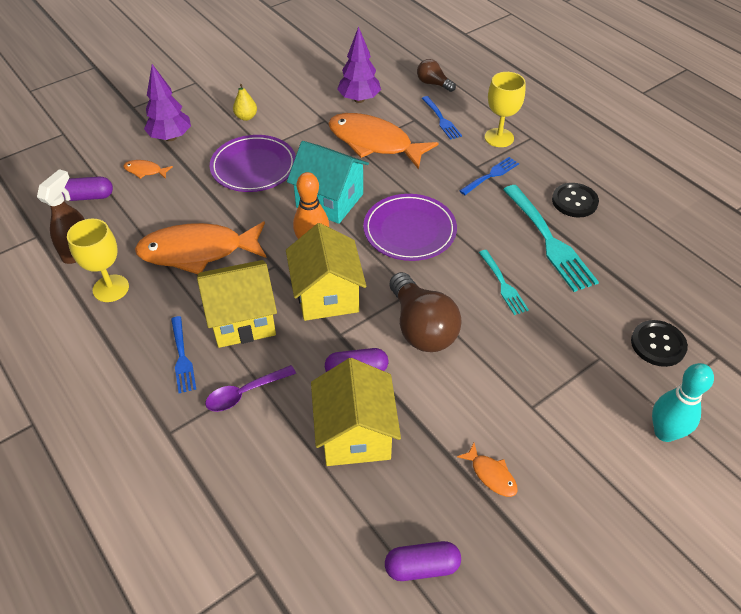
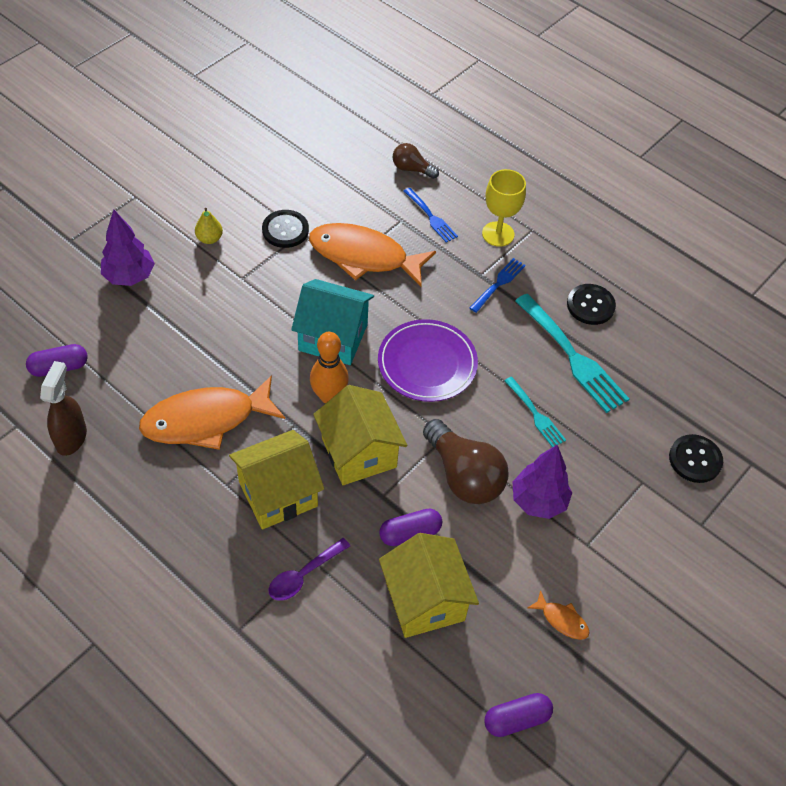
camera: 15 degrees left, 5 degrees up
(111, 288) = (124, 478): yellow goblet -> none
(145, 171) = (114, 325): orange fish -> none
(182, 357) = (227, 546): blue fork -> none
(253, 167) = (237, 305): purple plate -> none
(312, 117) = (285, 230): none -> black button
(359, 99) = (333, 200): purple tree -> purple tree (538, 501)
(664, 432) = (713, 551): turquoise bowling pin -> none

